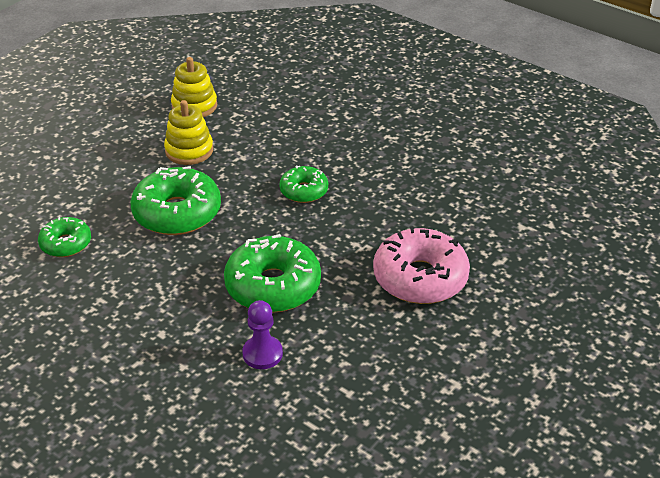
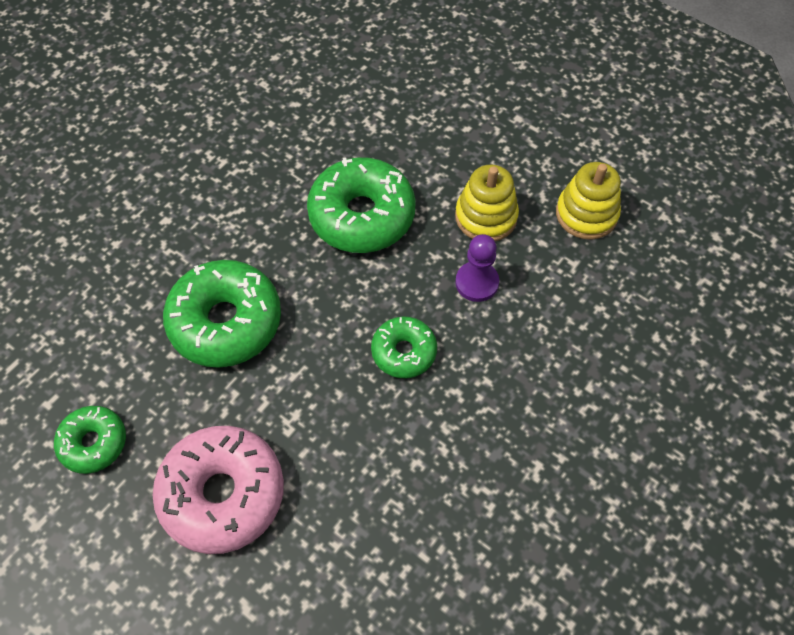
camera: 90 degrees right, 20 degrees up
(66, 244) = (312, 120): green donut -> green donut (93, 443)
(262, 354) = (120, 315): purple pawn -> purple pawn (477, 282)

